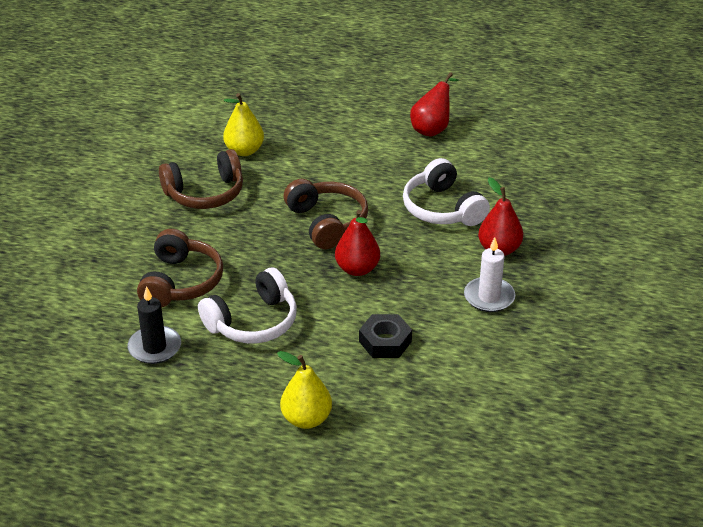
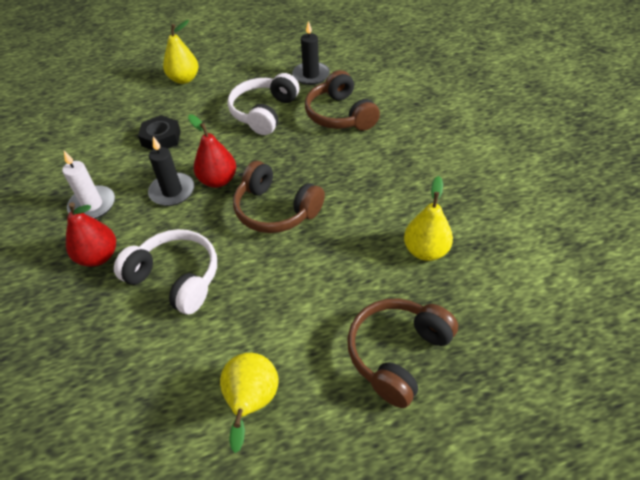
camera: 150 degrees right, 10 degrees up
(205, 193) = (405, 188): brown headphones -> brown headphones (397, 354)
(406, 277) = (172, 191): none -> black candle
(432, 129) = (251, 402): red pear -> yellow pear

